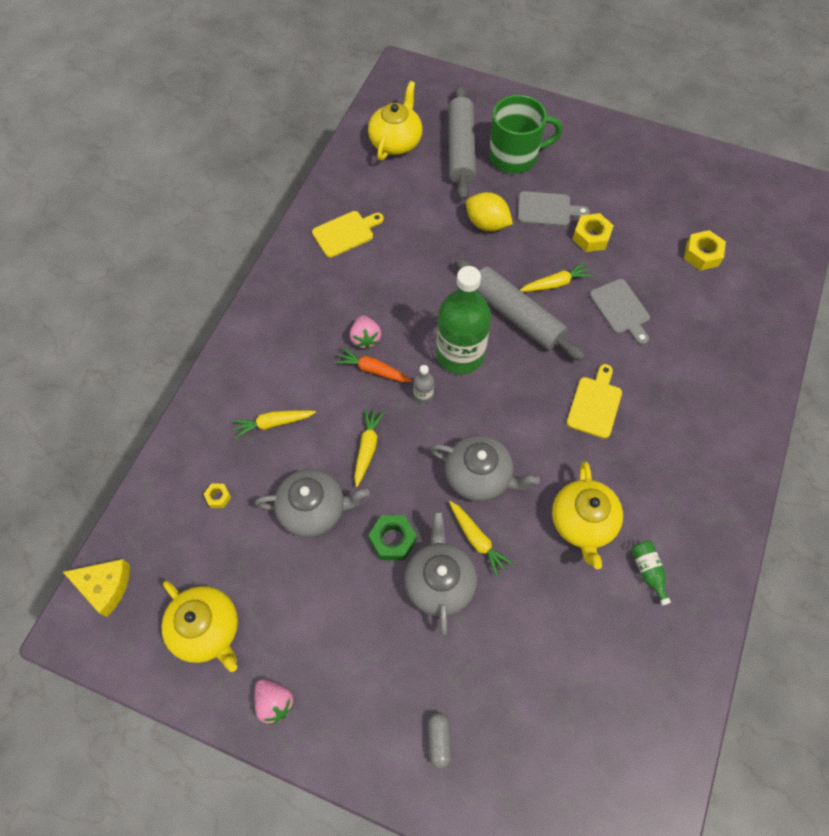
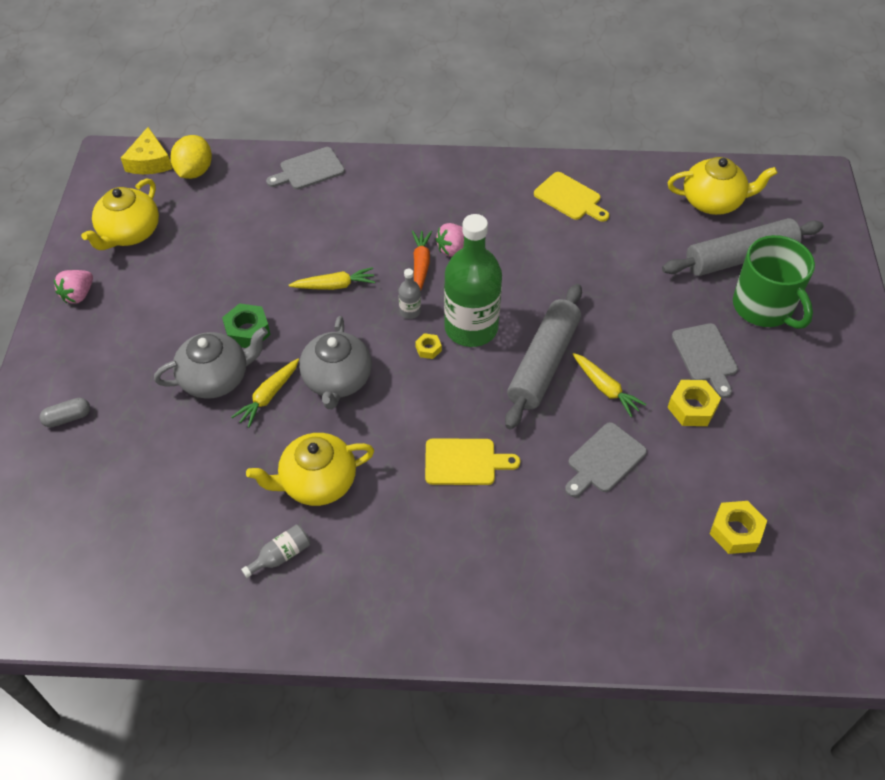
camera: 70 degrees right, 10 degrees down
(203, 429) = (309, 170): none -> grey cutting board
(218, 497) = (248, 201): yellow nut -> yellow nut (428, 349)
(273, 423) = (333, 213): yellow carrot -> none
(314, 510) = (258, 267): grey teapot -> none
(487, 224) = (651, 307): yellow lemon -> yellow lemon (194, 171)
(648, 571) = (281, 555): green bottle -> grey bottle

